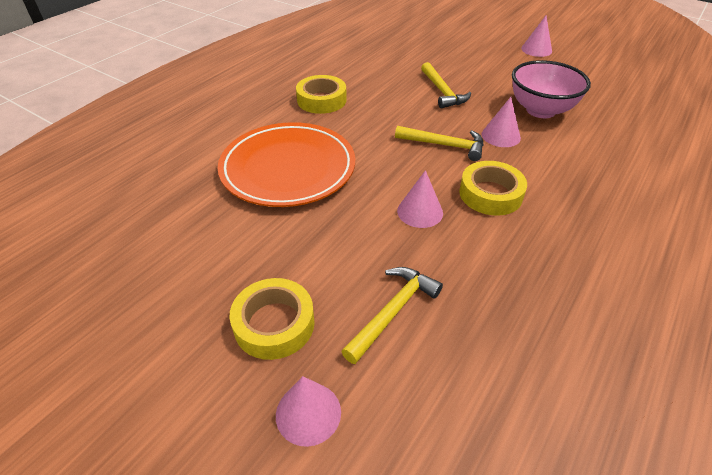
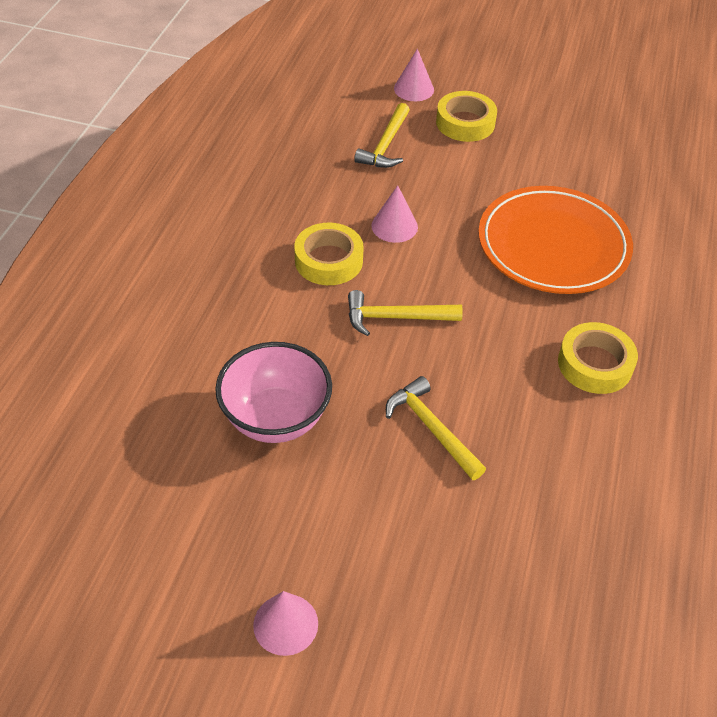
camera: 160 degrees right, 5 degrees up
(501, 136) = (328, 351): pink cone -> none

